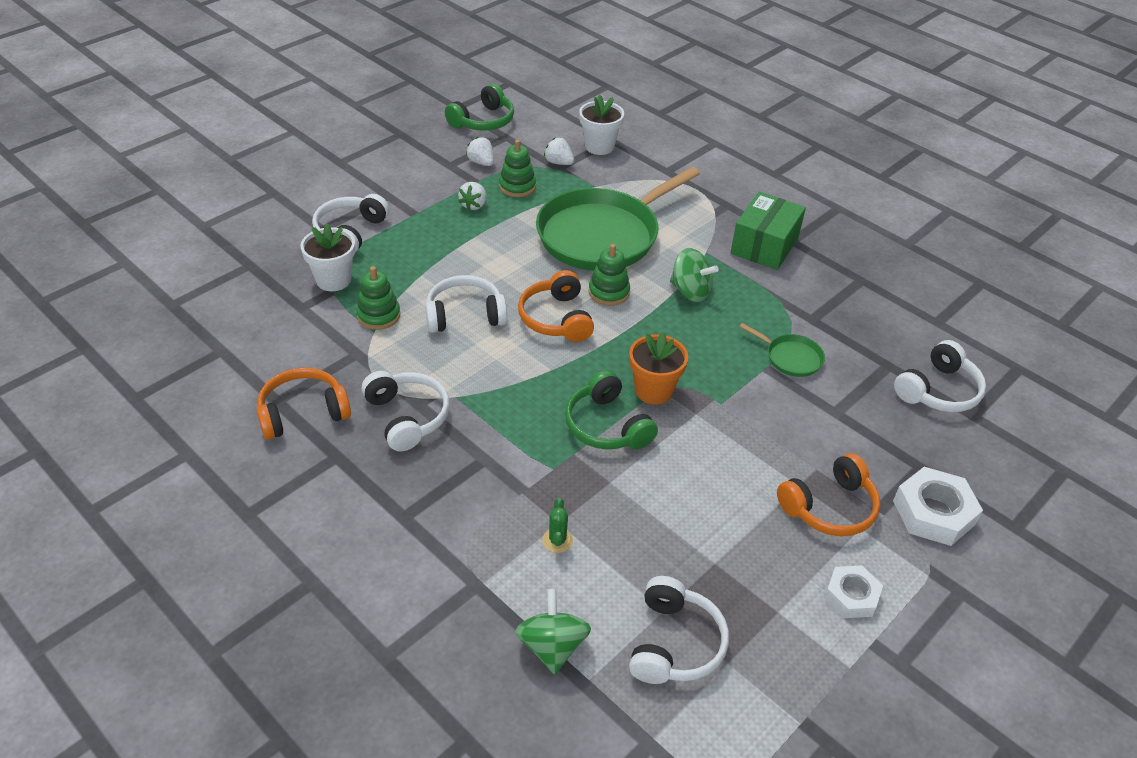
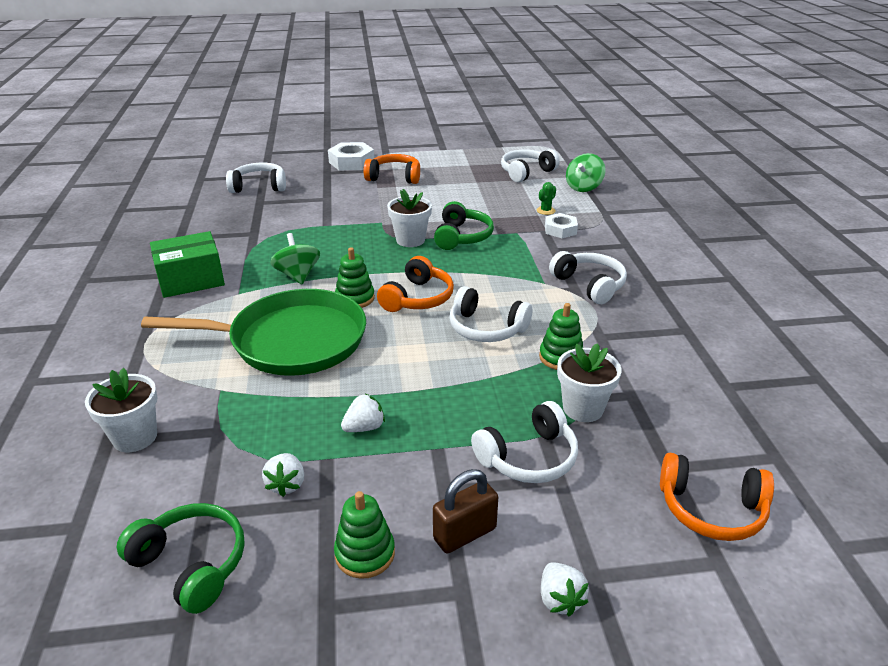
camera: 140 degrees left, 10 degrees down
(303, 413) = (668, 314): orange headphones -> orange headphones (711, 509)
(358, 182) = (465, 534): none -> brown padlock
(407, 417) = (589, 285): white headphones -> white headphones turned 135 degrees clockwise
(483, 121) = (191, 564): green headphones -> green headphones turned 45 degrees clockwise
(517, 186) = (292, 428): green stacking toy -> green stacking toy (365, 553)
(558, 162) = (208, 438): white strawberry -> white strawberry (560, 599)
(653, 390) = (410, 240): orange flower pot -> white flower pot
(791, 357) = (304, 223): green pan -> none
(851, 596) = (431, 159): white nut -> white nut (560, 230)

